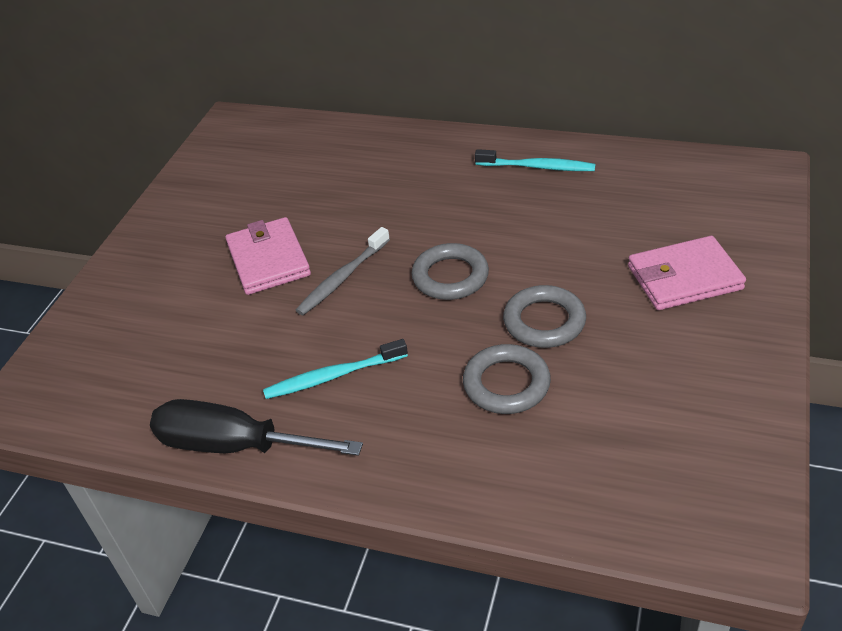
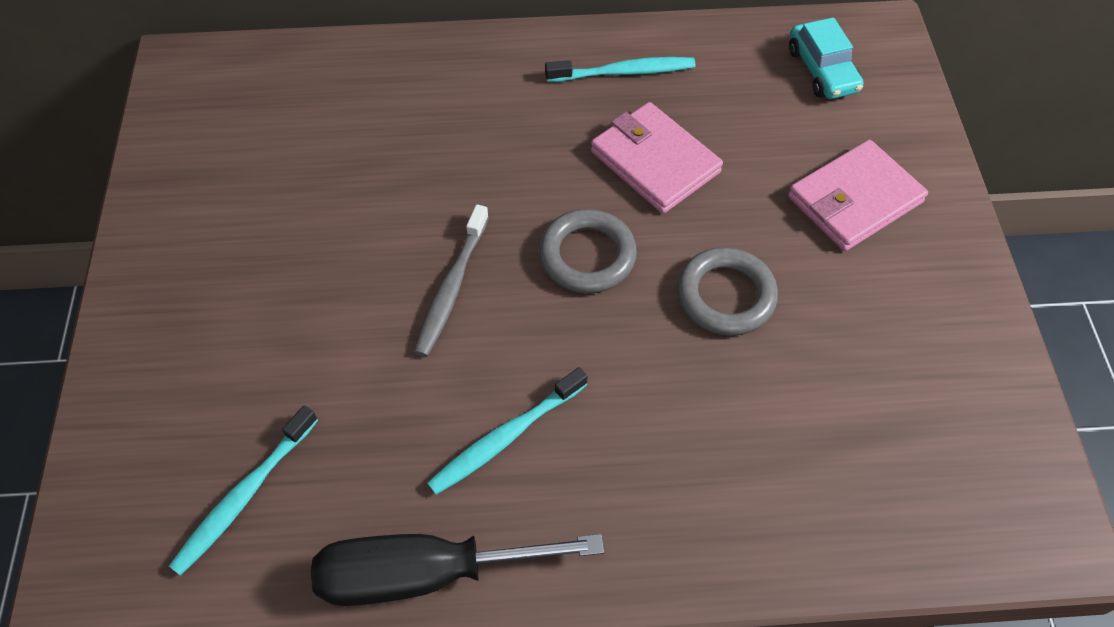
camera: 25 degrees left, 15 degrees up
(142, 371) = (244, 495): none -> turquoise toothbrush
(268, 260) = (339, 281): pink wallet -> pink wallet (654, 162)
(506, 384) = (719, 394): grey ring -> none
(700, 188) = (822, 70): none -> turquoise car

